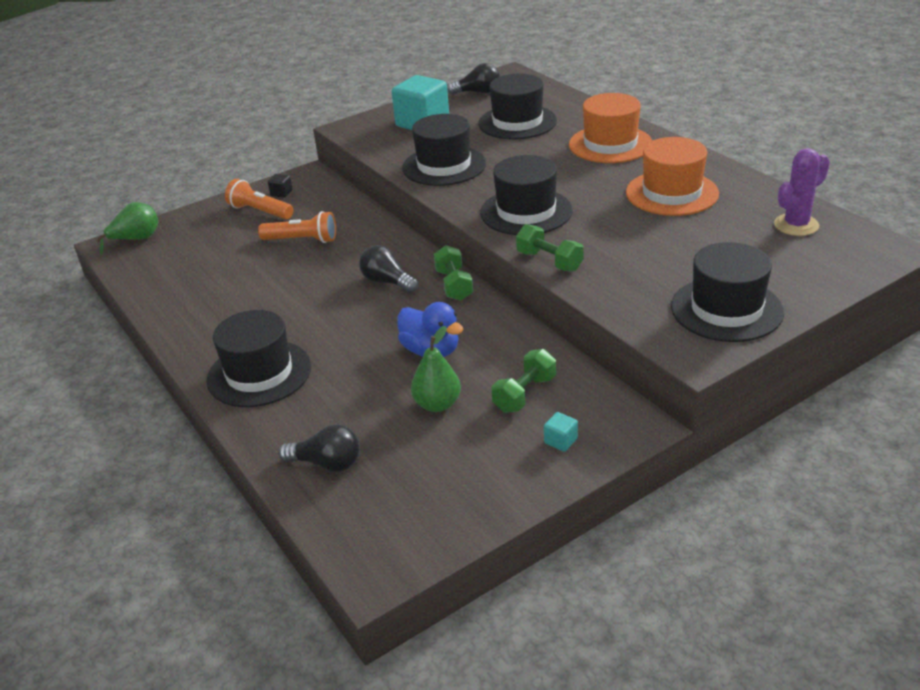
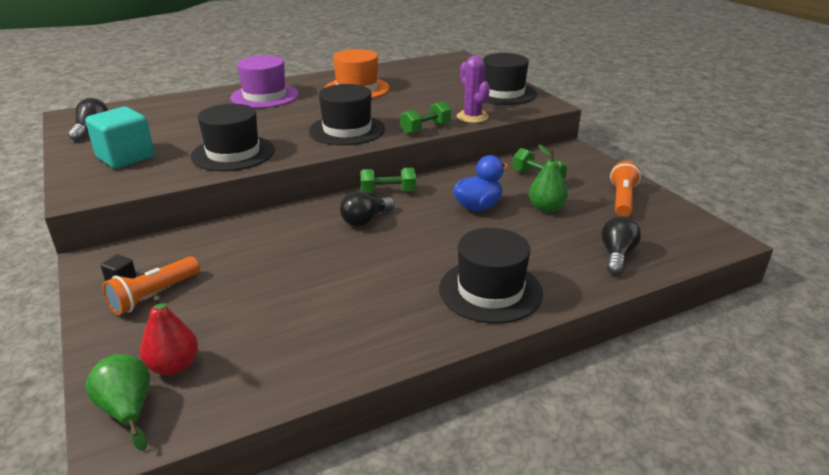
camera: 85 degrees left, 5 degrees down
(176, 243) = (174, 366): none -> red pear
(302, 240) = (251, 265): orange flashlight -> orange flashlight (622, 200)
(517, 122) = (182, 120): black hat -> none
(560, 441) = (587, 171): turquoise cube -> none
(610, 144) = (264, 96): orange hat -> purple hat
(796, 225) = (420, 69): purple cactus -> purple cactus (472, 117)

